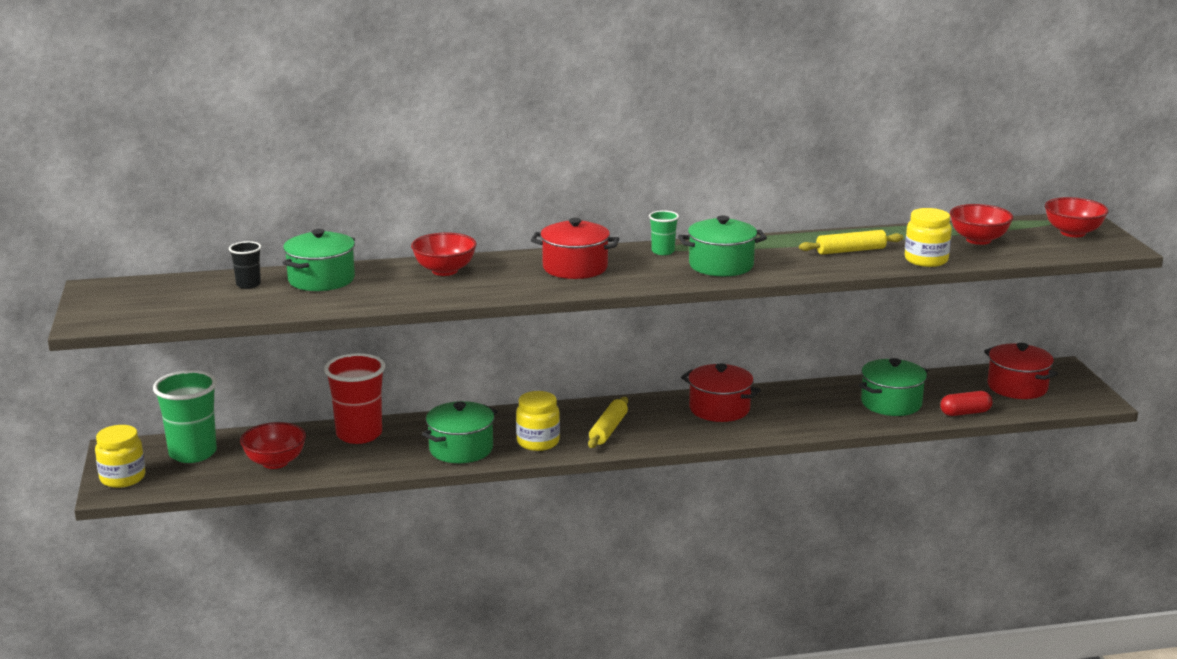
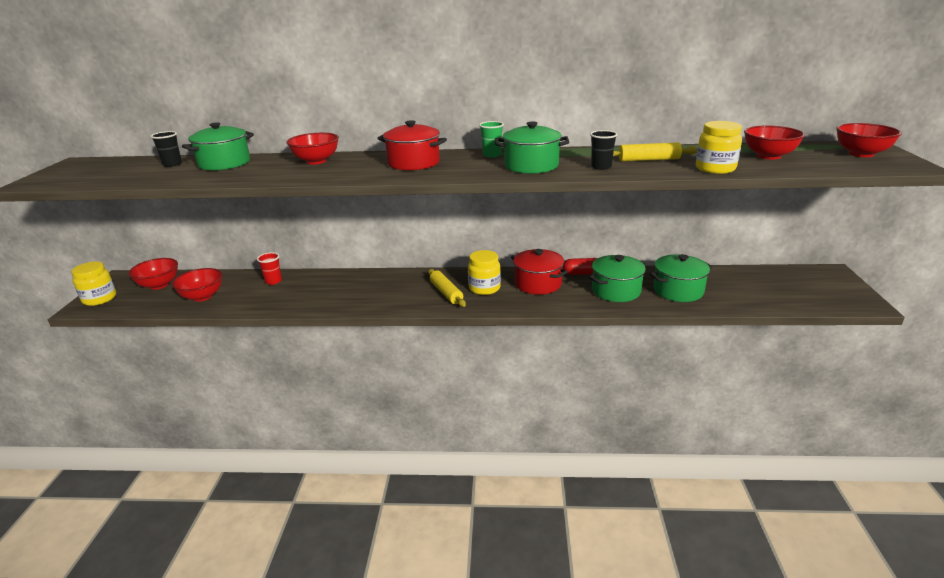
camera: 15 degrees right, 5 degrees up
(193, 453) = (159, 285): green cup -> red bowl
(359, 434) = (273, 281): red cup -> red cup, size x0.50
(461, 449) = (332, 298): green pot -> green pot (616, 291)
(538, 442) = (389, 298): yellow jar -> yellow jar (484, 288)
(608, 429) = (446, 293): yellow rolling pin -> yellow rolling pin turned 60 degrees counterclockwise
(802, 263) = (601, 167): none -> black cup
(965, 413) = (740, 304): red capsule -> red capsule (582, 273)
(1017, 387) = (790, 285): red pot -> none

